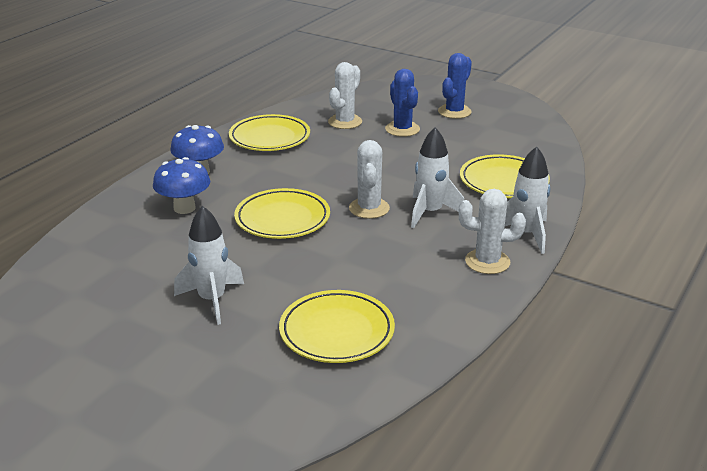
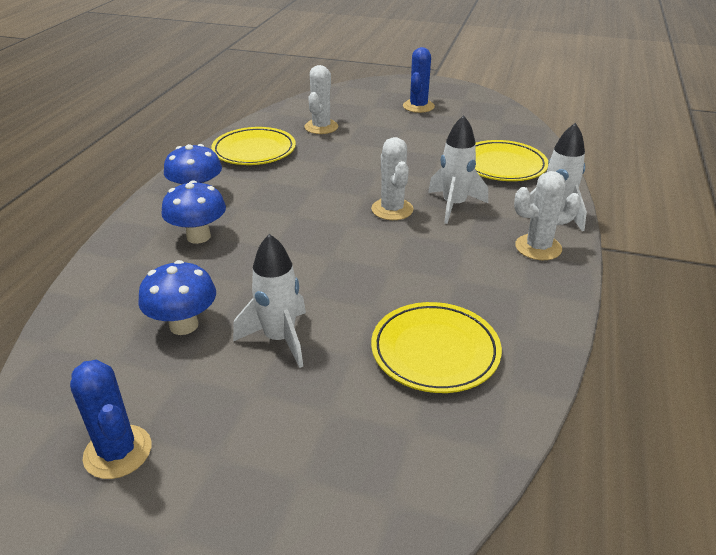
camera: 15 degrees left, 5 degrees up
(140, 277) = (184, 325): none -> blue mushroom
(282, 219) = (310, 233): yellow plate -> none
(402, 129) = (380, 128): blue cactus -> blue cactus (118, 452)

